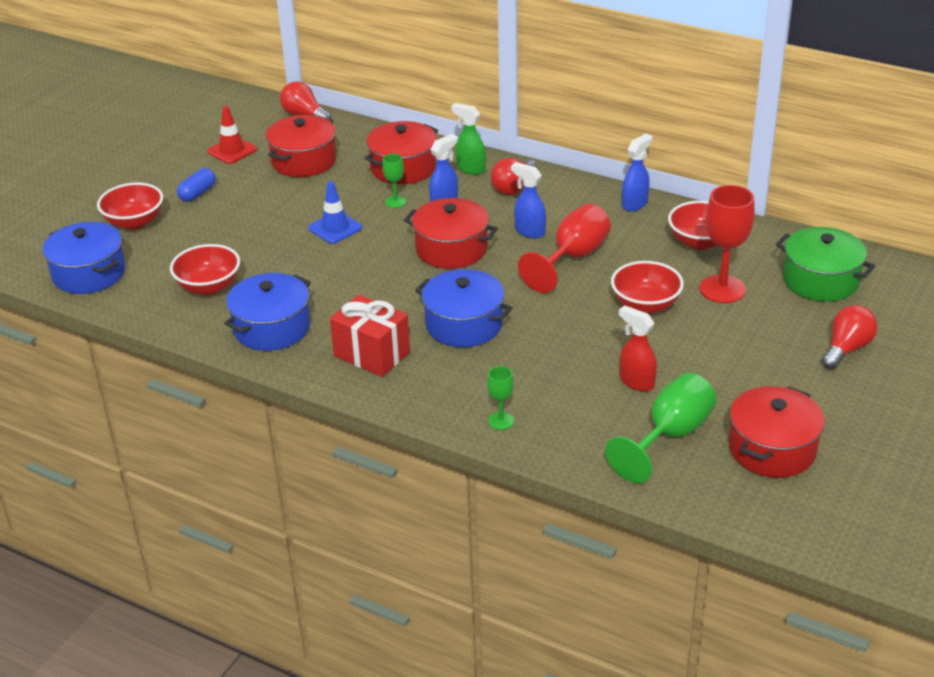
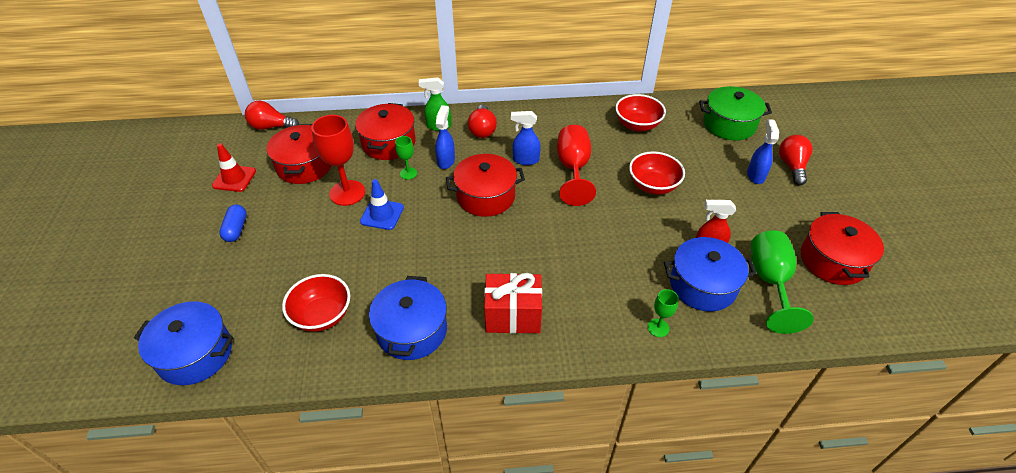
camera: 35 degrees left, 10 degrees up
(134, 222) = (198, 281): red bowl -> none
(464, 324) = (554, 256): blue pot -> blue pot (703, 285)
(635, 204) = (571, 112): blue spray bottle -> blue spray bottle (755, 175)
(722, 289) = (684, 154): red goblet -> red goblet (347, 193)

